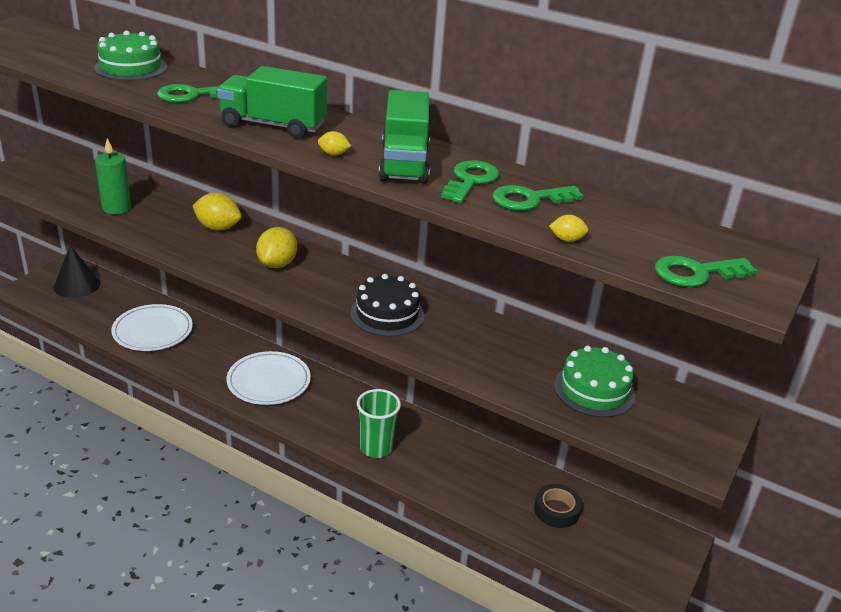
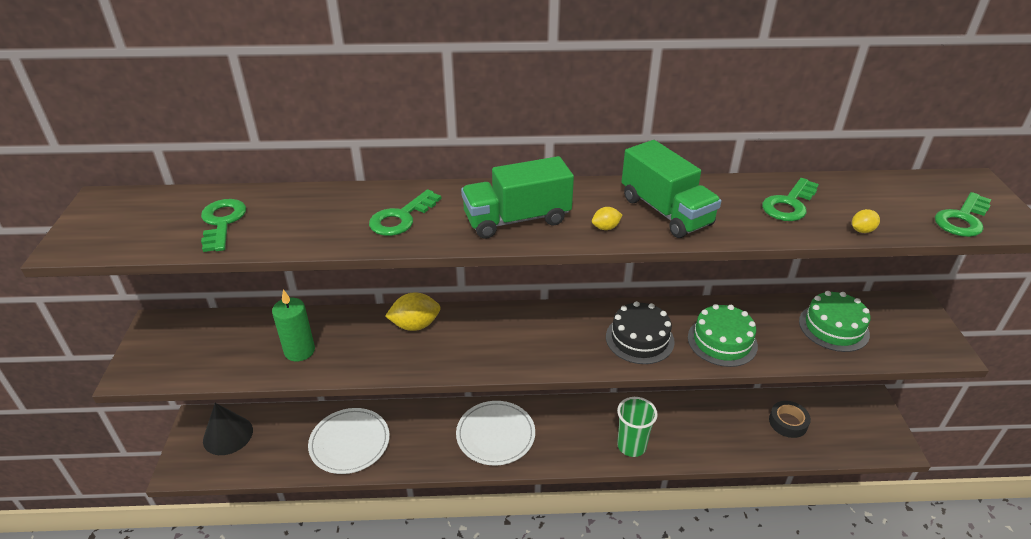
camera: 30 degrees left, 5 degrees up
(131, 67) = (297, 210): green cake -> green cake (722, 341)
(277, 264) = (506, 336): yellow lemon -> none
(470, 181) = (730, 206): green key -> green key (222, 222)

